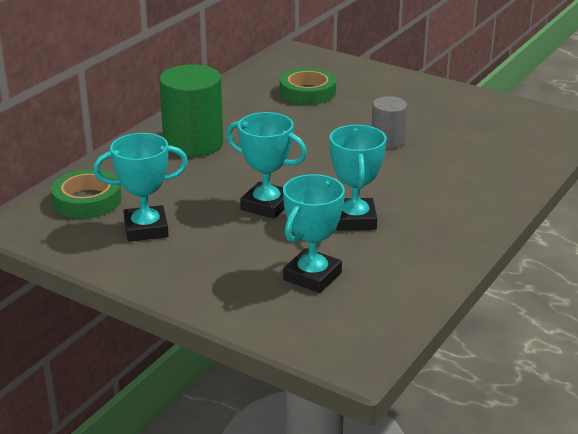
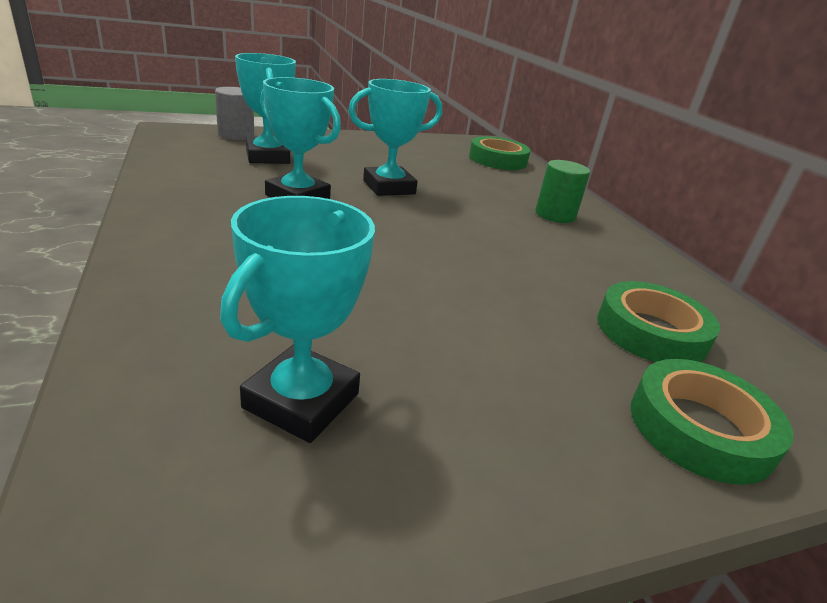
camera: 125 degrees right, 0 degrees up
(146, 229) = (427, 155): turquoise trophy -> turquoise trophy (301, 400)
(193, 143) = (555, 215): green cylinder -> green cylinder, size x0.57
(363, 76) = (700, 428): none -> green tape
(387, 141) = (413, 295): grey cylinder -> grey cylinder (236, 135)

